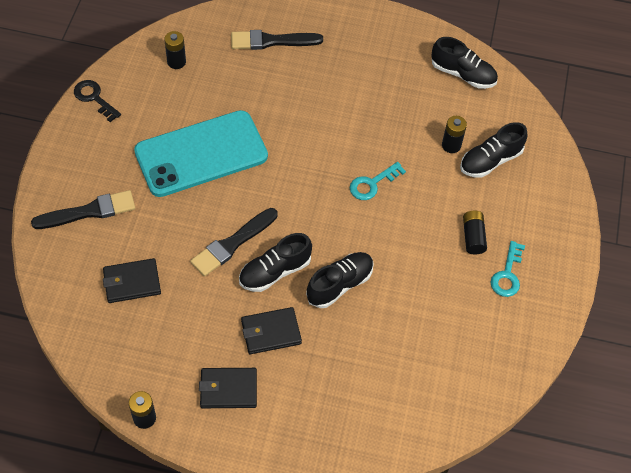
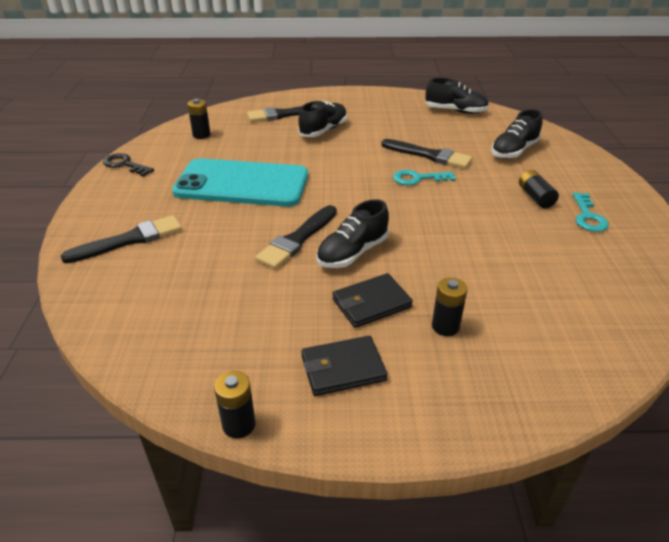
camera: 10 degrees left, 20 degrees down
(132, 282) = (190, 289): black wallet -> none
(201, 154) = (242, 184): turquoise phone -> turquoise phone turned 45 degrees clockwise
(340, 284) = (427, 251): black shoe -> black shoe (323, 130)
(372, 184) = (418, 178): turquoise key -> turquoise key turned 45 degrees clockwise
(399, 149) = (429, 155): none -> black brush
(451, 145) = (473, 147): black battery -> black battery (445, 326)

